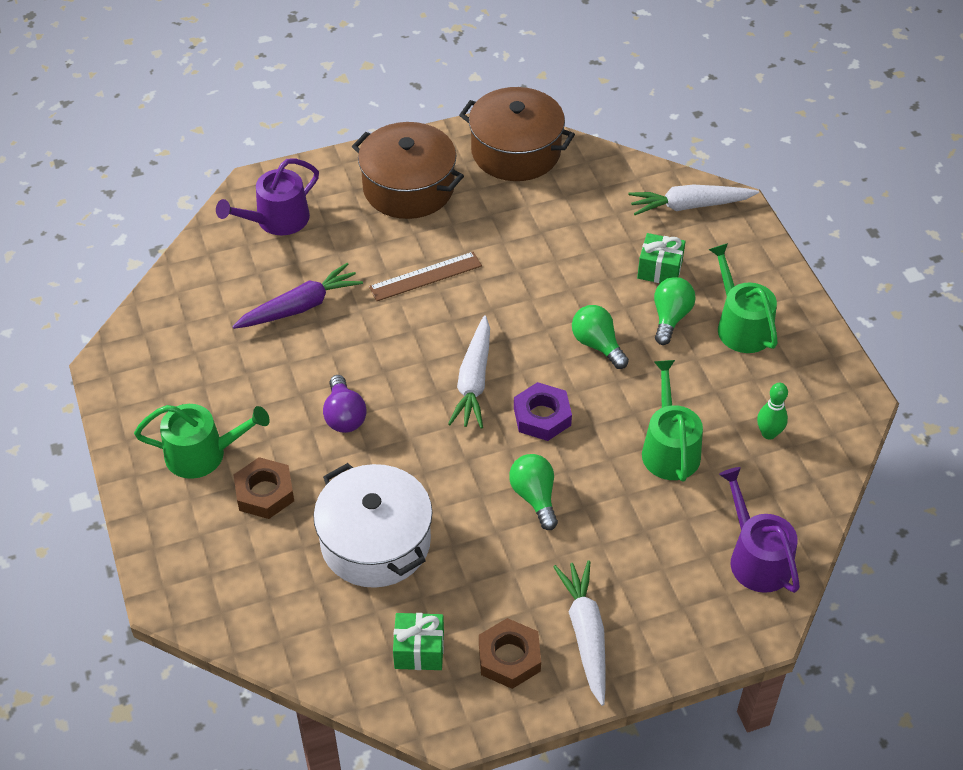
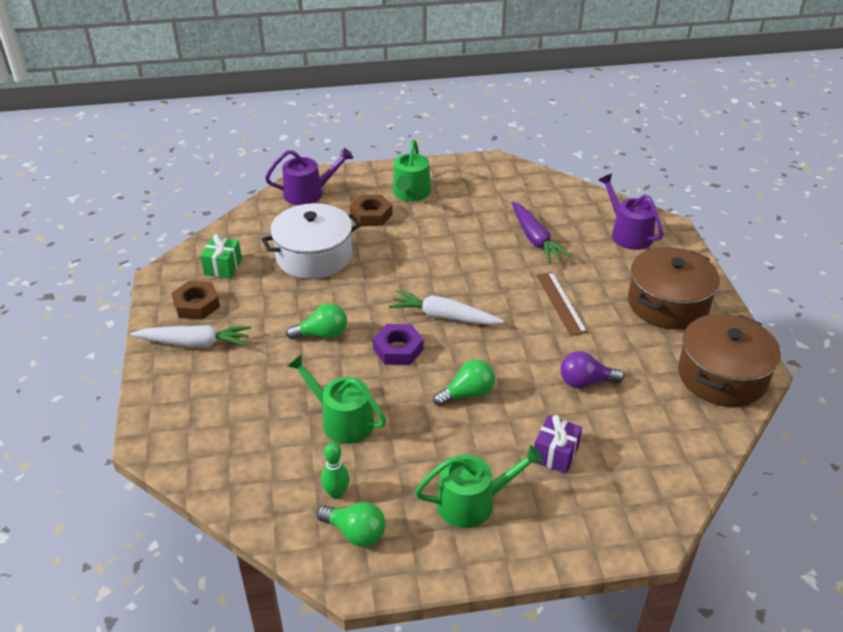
camera: 100 degrees right, 10 degrees down
(344, 416) = (426, 251): purple light bulb -> purple light bulb (585, 382)
(659, 270) = (555, 454): green gift -> purple gift
(669, 448) = (342, 420): green watering can -> green watering can turned 150 degrees counterclockwise
(670, 318) = (491, 450): green light bulb -> green light bulb (355, 533)
(689, 206) = (647, 496): white carrot -> none
(756, 558) = (212, 454): purple watering can -> purple watering can (308, 193)

